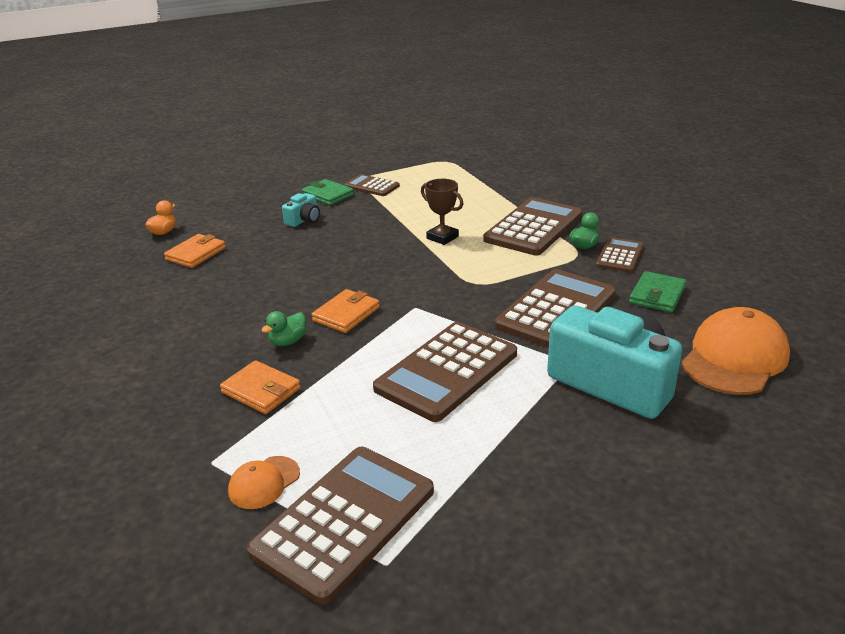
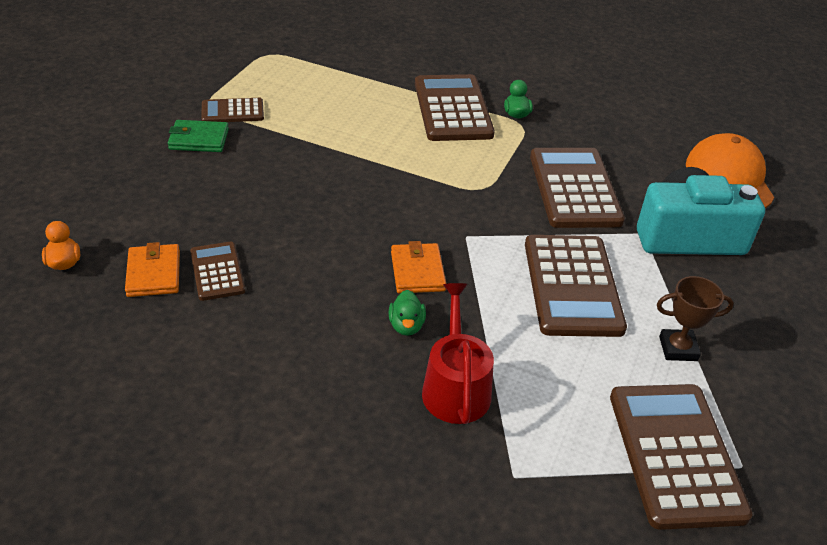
camera: 45 degrees left, 10 degrees up
(261, 390) = (455, 387): orange wallet -> red watering can
(264, 482) = (579, 464): orange cap -> none
(304, 220) = (218, 181): turquoise camera -> none
(442, 237) = (388, 150): brown trophy -> brown trophy (678, 349)
(620, 256) = (553, 114): brown calculator -> brown calculator (217, 271)
(657, 295) = (623, 143): green wallet -> none

